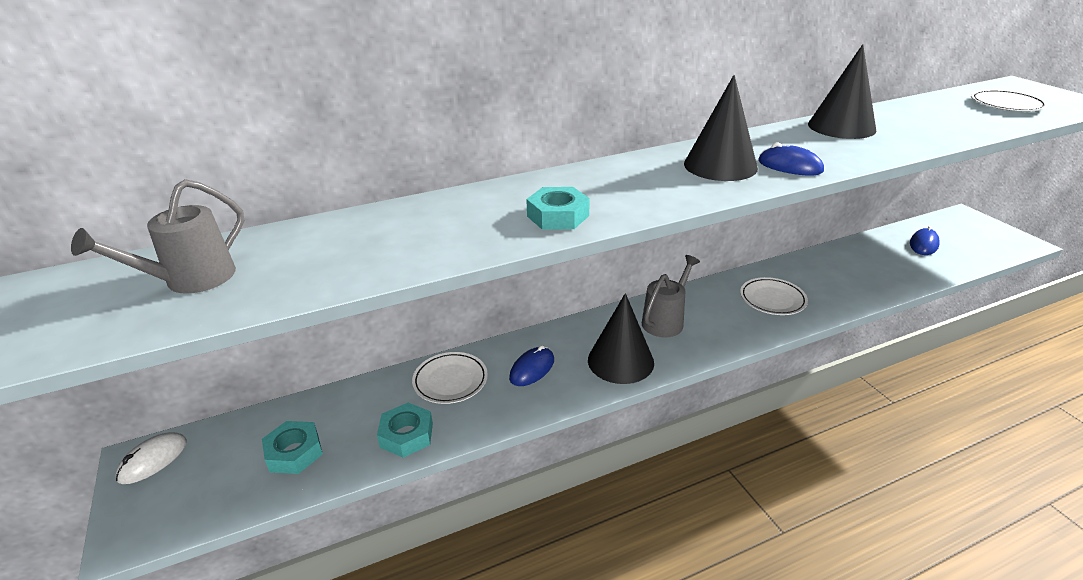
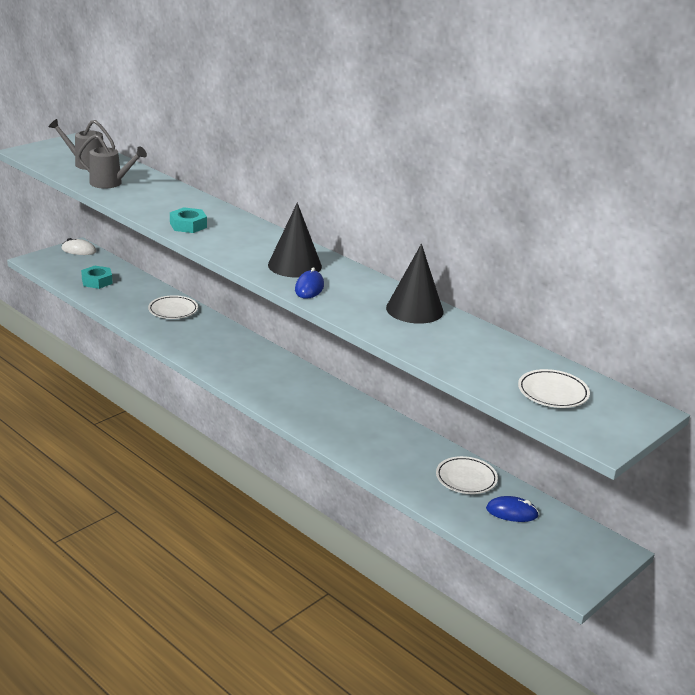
camera: 65 degrees right, 5 degrees down
(406, 435) = (121, 307): turquoise nut -> none
(532, 369) = (197, 334): blue mouse -> none
(620, 361) = (222, 363): black cone -> none
(665, 320) = (281, 376): grey watering can -> grey watering can (110, 183)
(772, 299) = (342, 422): white plate -> white plate (466, 478)

